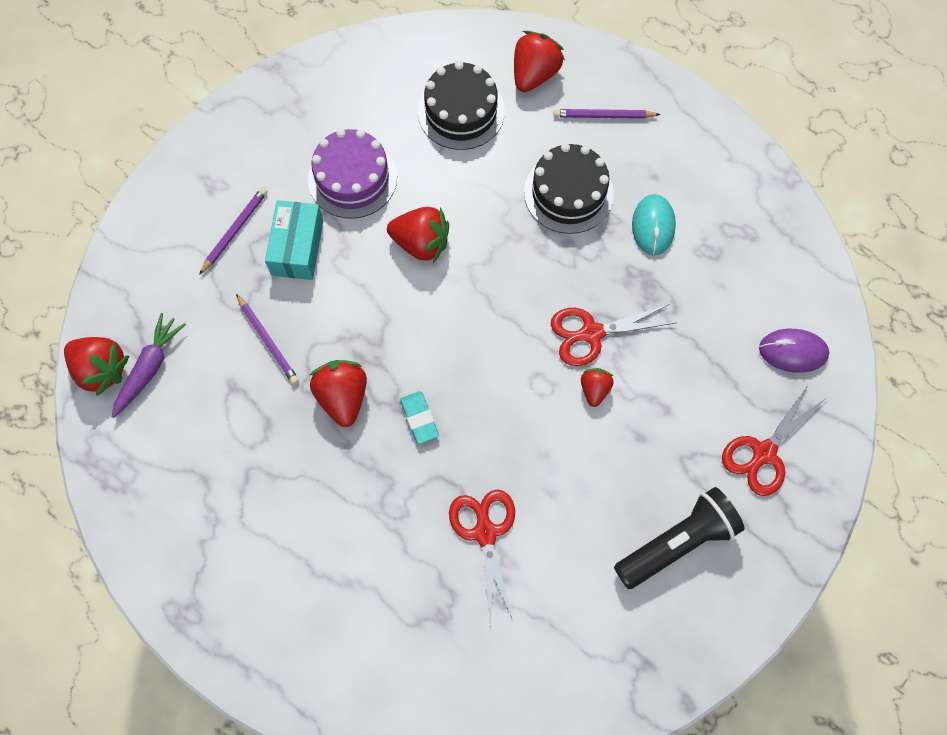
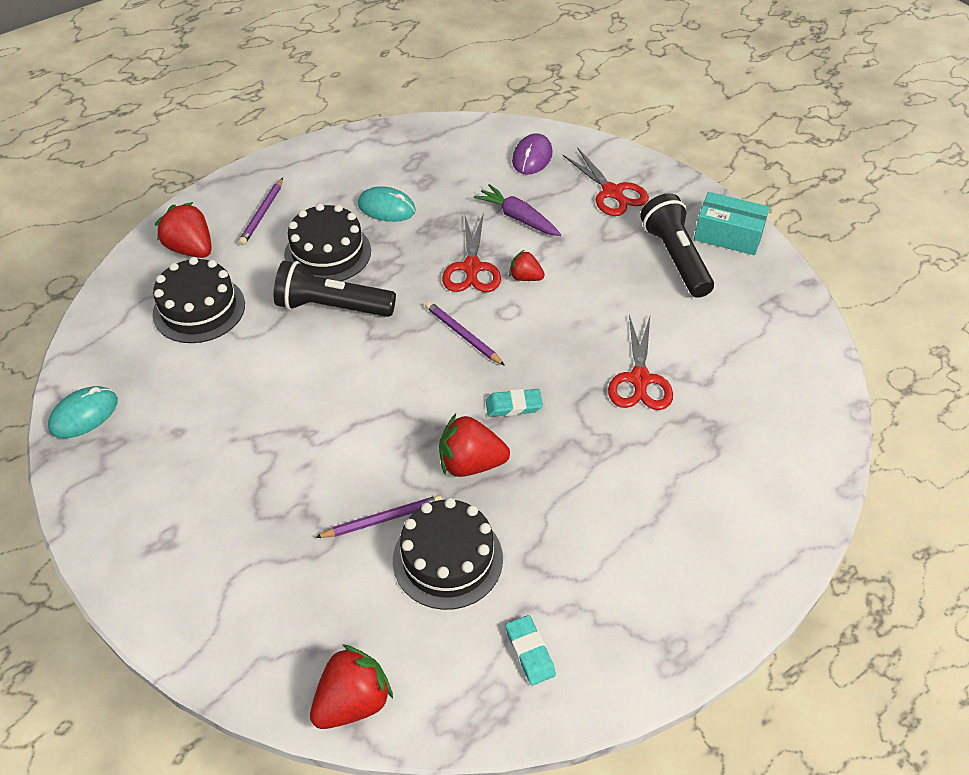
camera: 75 degrees left, 20 degrees down
(149, 368) = (371, 646): purple carrot -> purple carrot (518, 218)
(165, 492) = (530, 652): none -> turquoise eraser
(235, 230) = (234, 528): purple pencil -> purple pencil (463, 335)
(240, 404) = (447, 559): none -> black cake
(297, 247) = (284, 472): turquoise box -> turquoise box (728, 235)
(320, 75) = (84, 414): none -> turquoise mouse
(352, 178) = (226, 409): purple cake -> none
(421, 243) = (328, 368): red strawberry -> none
(485, 533) = (640, 379): red scissors -> red scissors turned 90 degrees counterclockwise
(498, 221) = (332, 306): none -> black flashlight

